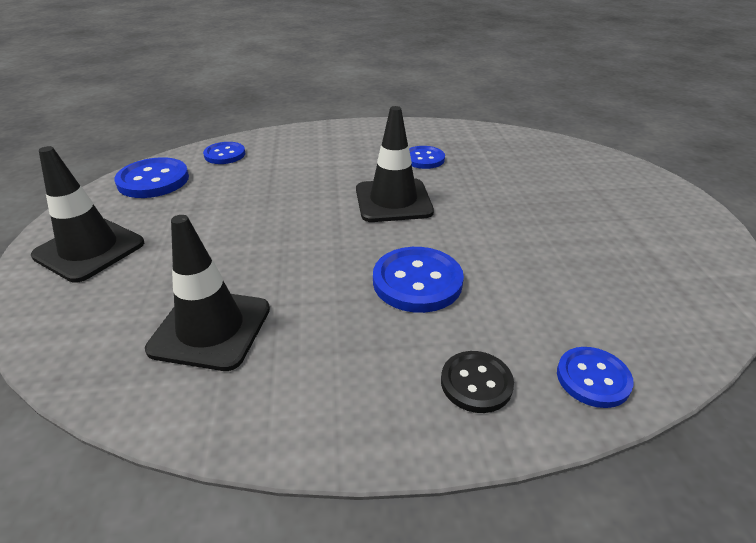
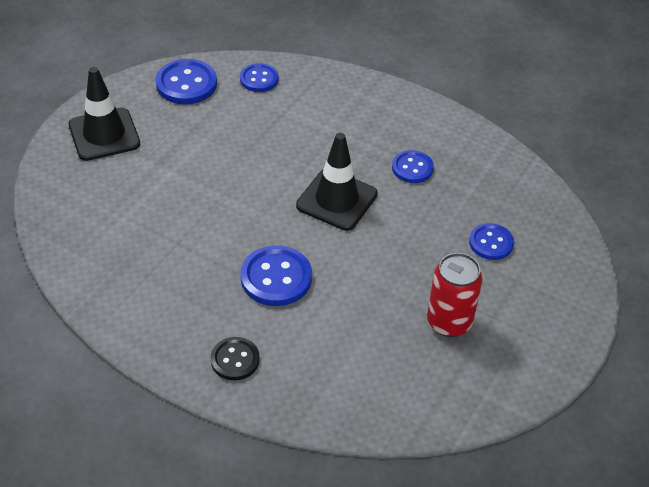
camera: 35 degrees right, 10 degrees up
(210, 329) = (128, 238): black traffic cone -> none
(593, 378) = (302, 399): blue button -> blue button (491, 243)
(601, 238) = (449, 322): none -> red can

